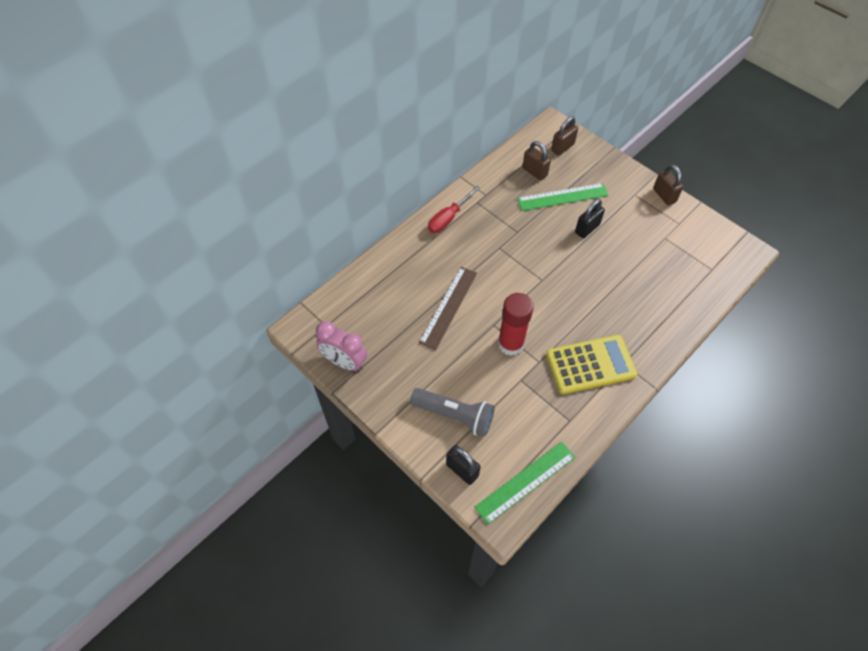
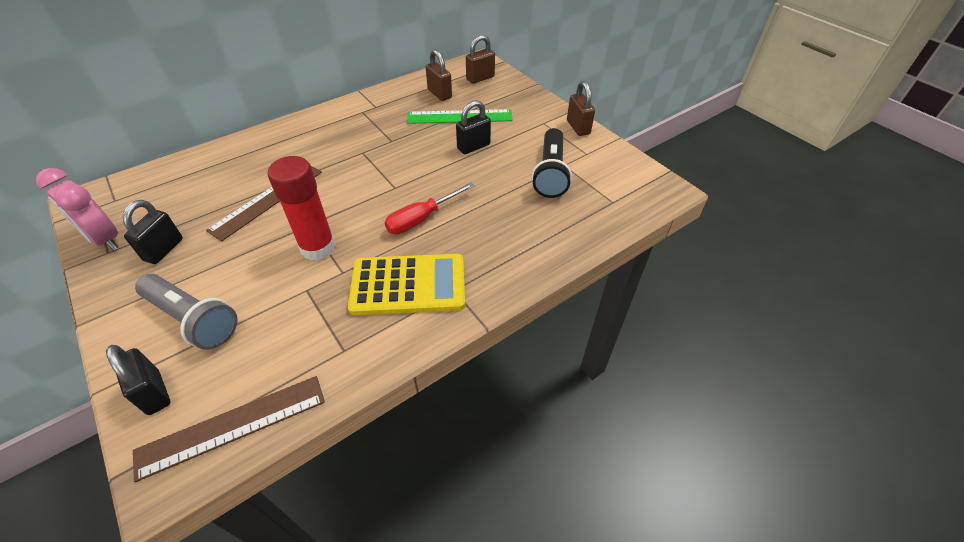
camera: 10 degrees right, 10 degrees down
(396, 364) = (164, 250): none -> black padlock
(448, 218) = (322, 121): red screwdriver -> red screwdriver (422, 219)
(525, 482) = (232, 426): green ruler -> brown ruler
(657, 248) = (550, 173): none -> black flashlight

